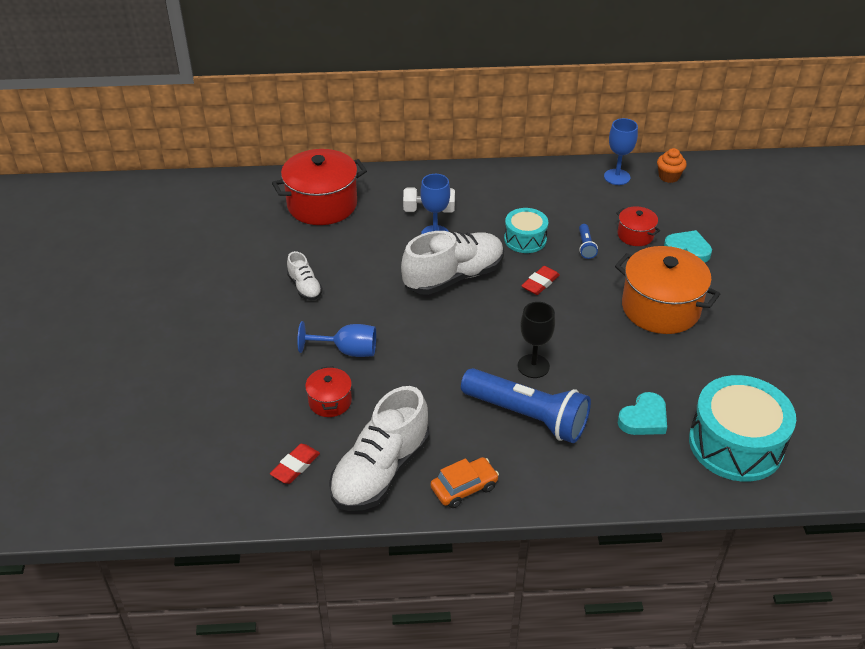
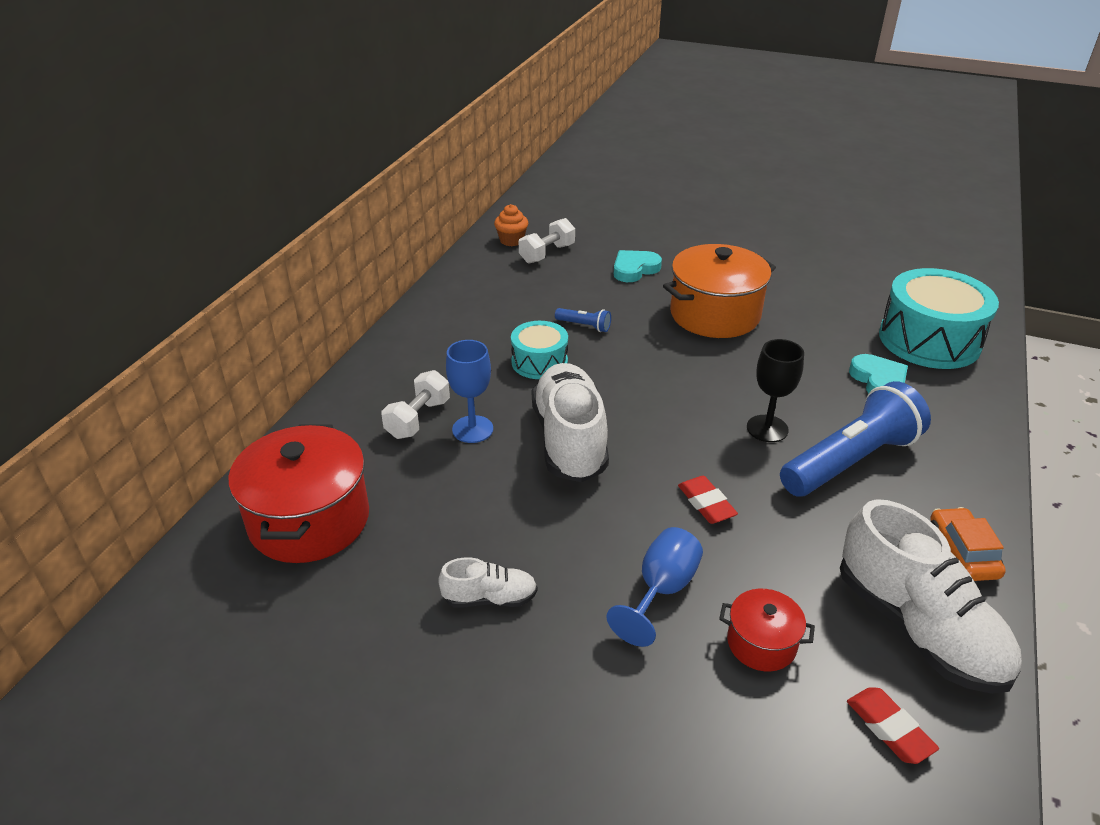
camera: 65 degrees left, 5 degrees down
(540, 283) = (626, 377): red eraser -> red eraser (706, 503)
(617, 177) = (483, 268): blue goblet -> none
(635, 235) = (589, 290): red pot -> none
(667, 199) = (547, 254): none -> white dumbbell

